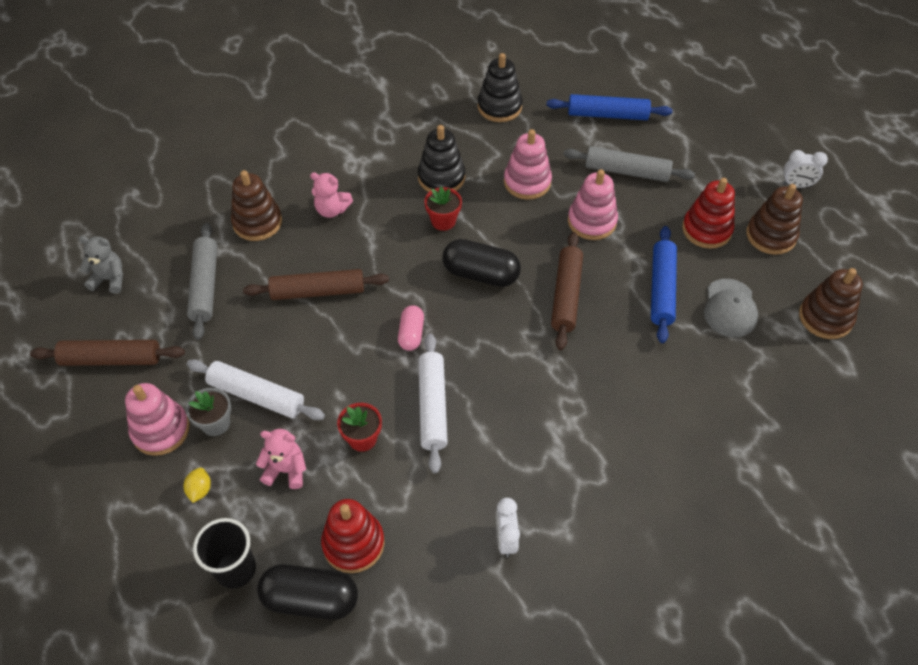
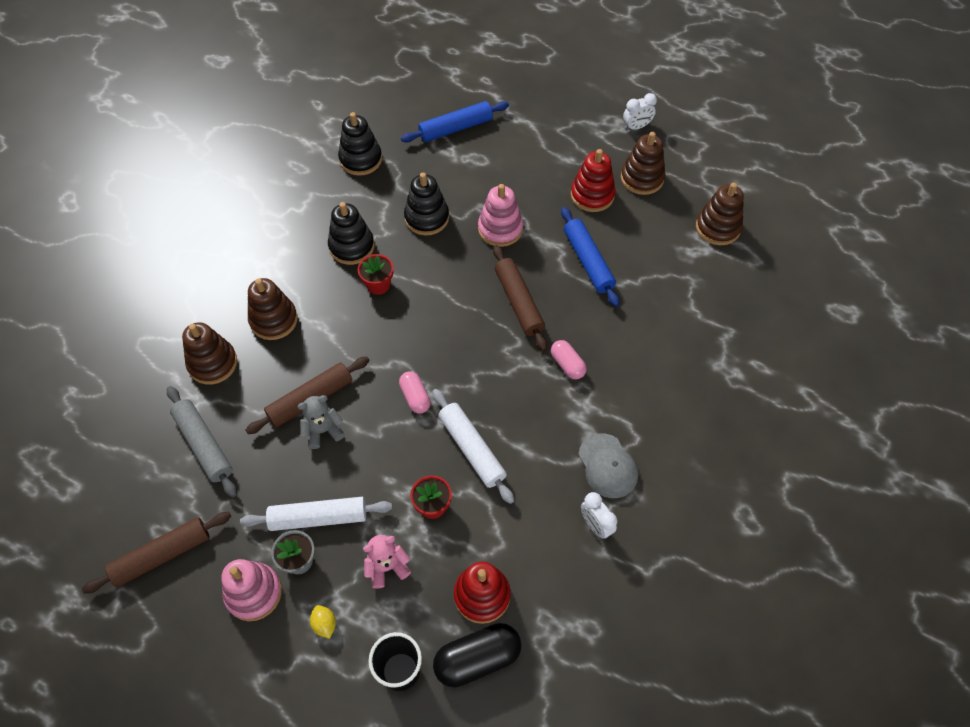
camera: 30 degrees left, 5 degrees up
(109, 279) = (107, 484): grey teddy bear -> grey teddy bear (323, 431)
(332, 210) = (273, 320): pink teddy bear -> brown stacking toy
(481, 274) = (439, 317): black capsule -> none
(527, 182) = (426, 218): pink stacking toy -> black stacking toy
(577, 375) = (567, 364): none -> pink capsule
(627, 171) = (501, 172): grey rolling pin -> none
(730, 308) = (647, 253): grey cap -> grey cap (608, 466)

